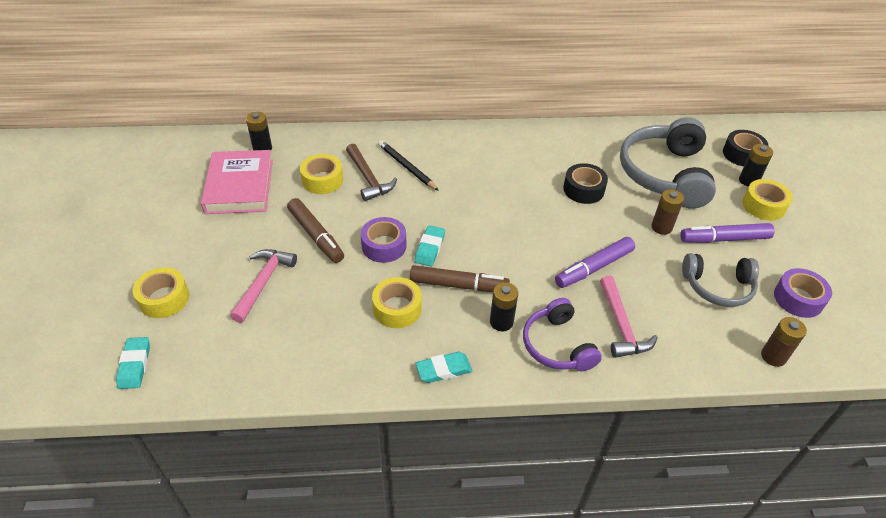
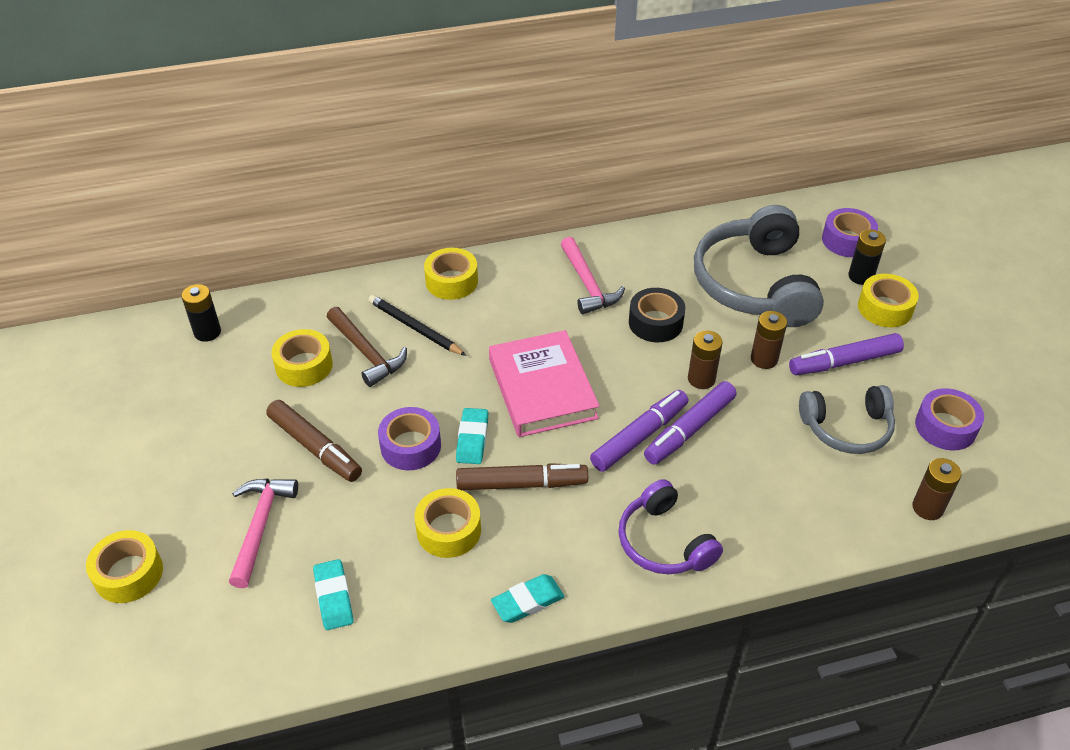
camera: 10 degrees left, 0 degrees up
(135, 365) = (114, 673): turquoise eraser -> turquoise eraser (333, 597)
(239, 186) = (190, 393): pink book -> pink book (542, 388)
(440, 140) = (451, 281): none -> yellow tape
(501, 322) = (587, 524): black battery -> none
(554, 266) = (639, 436): none -> purple marker
(610, 234) = (701, 379): none -> brown battery
(621, 325) = (738, 501): pink hammer -> pink hammer (587, 284)
(742, 154) = (847, 240): black tape -> purple tape

